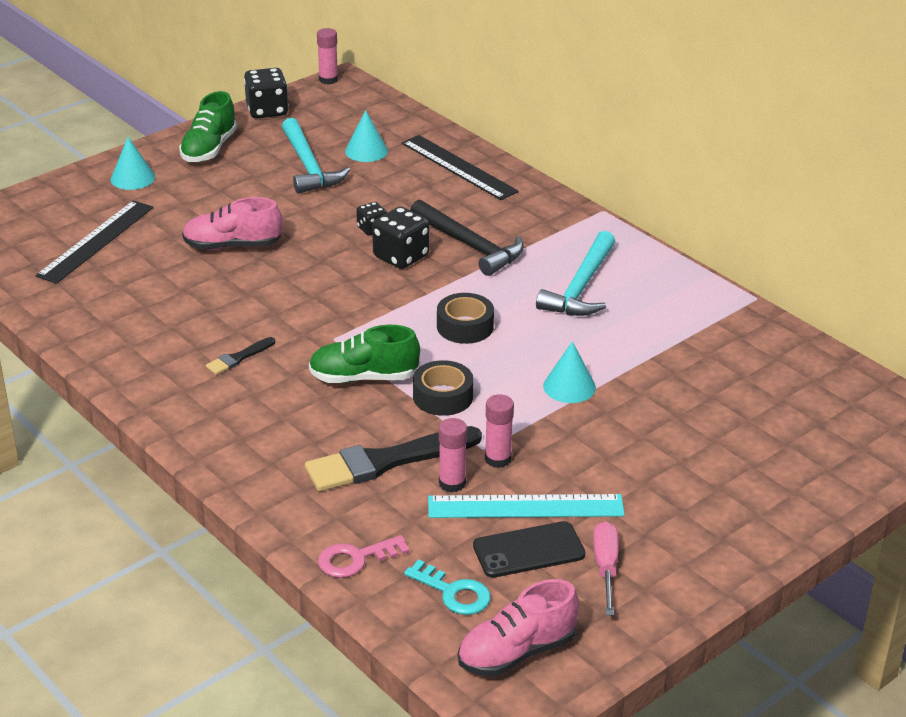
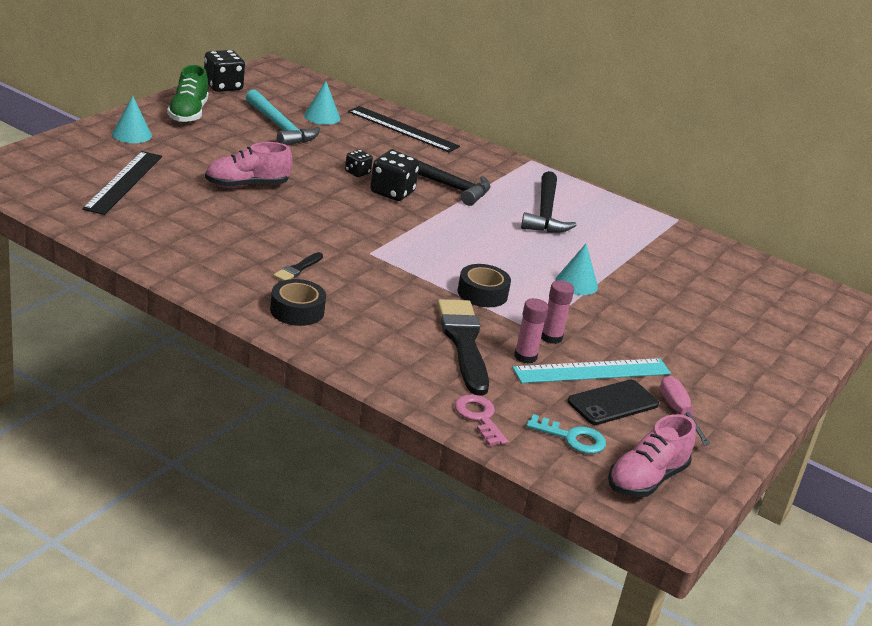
camera: 20 degrees left, 5 degrees down
(328, 80) = (262, 65): pink glue stick -> none
(355, 559) = (479, 417): pink key -> pink key turned 105 degrees clockwise
(363, 377) = (410, 281): green shoe -> none
(386, 461) = (463, 343): black brush -> black brush turned 120 degrees clockwise
(465, 326) = (471, 242): black tape -> black tape (297, 310)
(580, 287) = (545, 213): turquoise hammer -> black hammer

